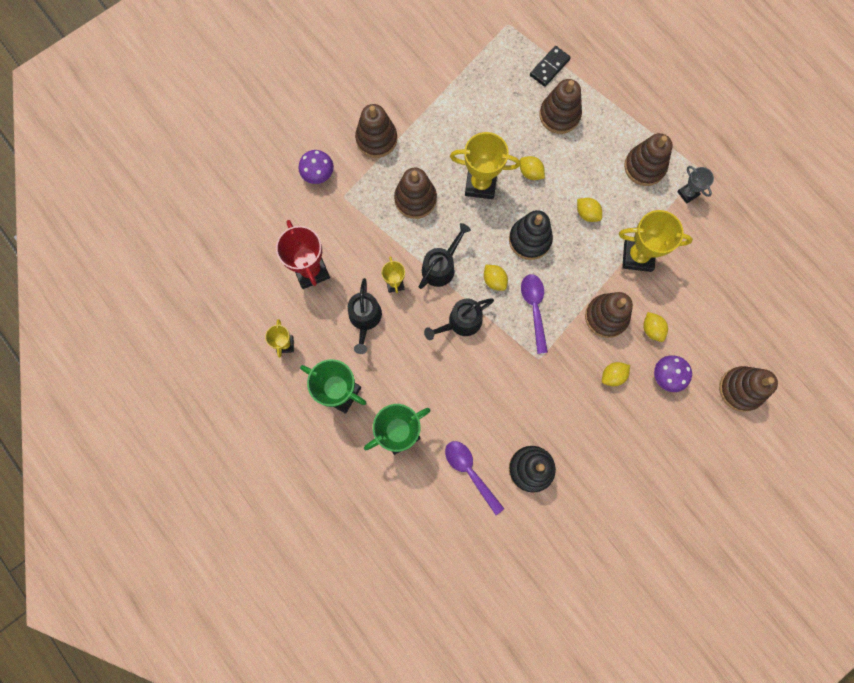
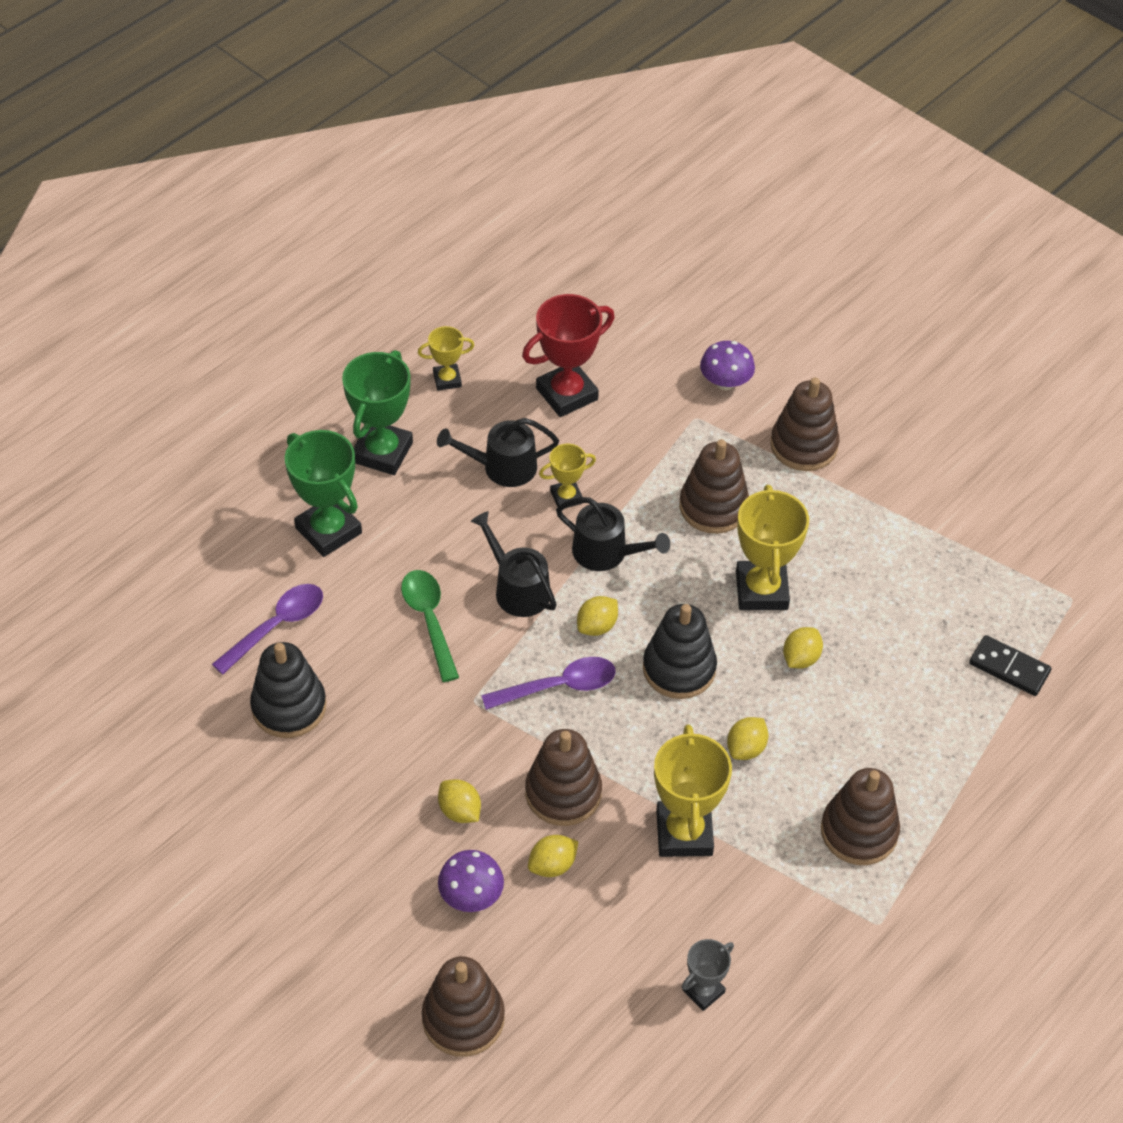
camera: 80 degrees right, 25 degrees down
(477, 378) = (429, 620): none -> green spoon
(559, 115) = (921, 691): brown stacking toy -> none
(687, 193) = (824, 906): grey trophy -> grey trophy (703, 991)

